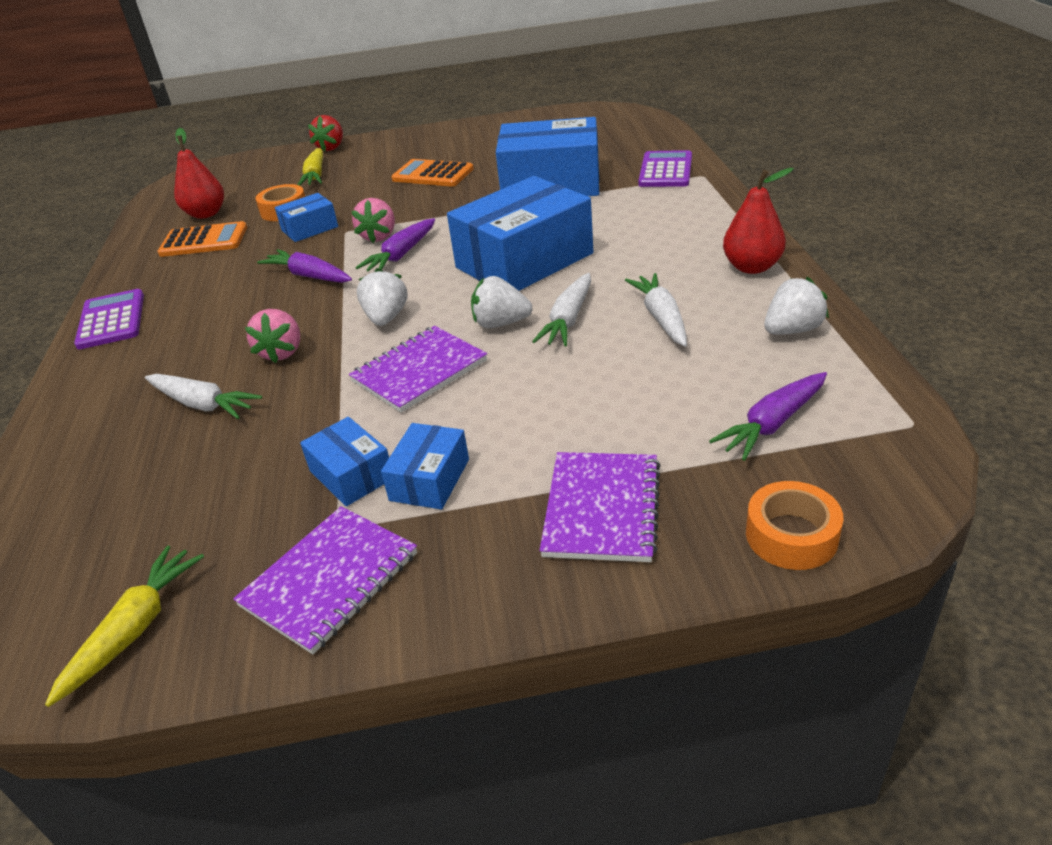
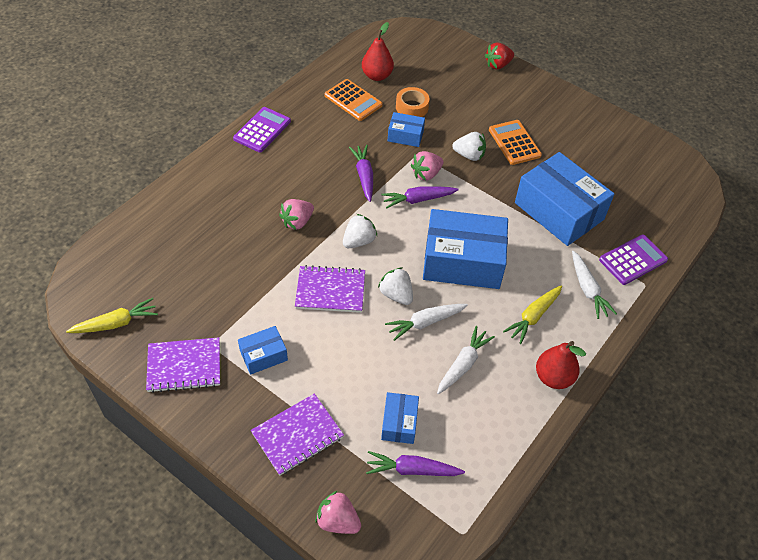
camera: 40 degrees right, 15 degrees up
(203, 404) = (239, 226): white carrot -> white carrot (588, 289)
(315, 175) = (460, 87): yellow carrot -> yellow carrot (533, 317)
(351, 475) = (243, 323): blue box -> blue box (399, 423)
(791, 535) = (338, 521): orange tape -> pink strawberry
(792, 330) = (504, 434): white strawberry -> white strawberry (469, 155)

